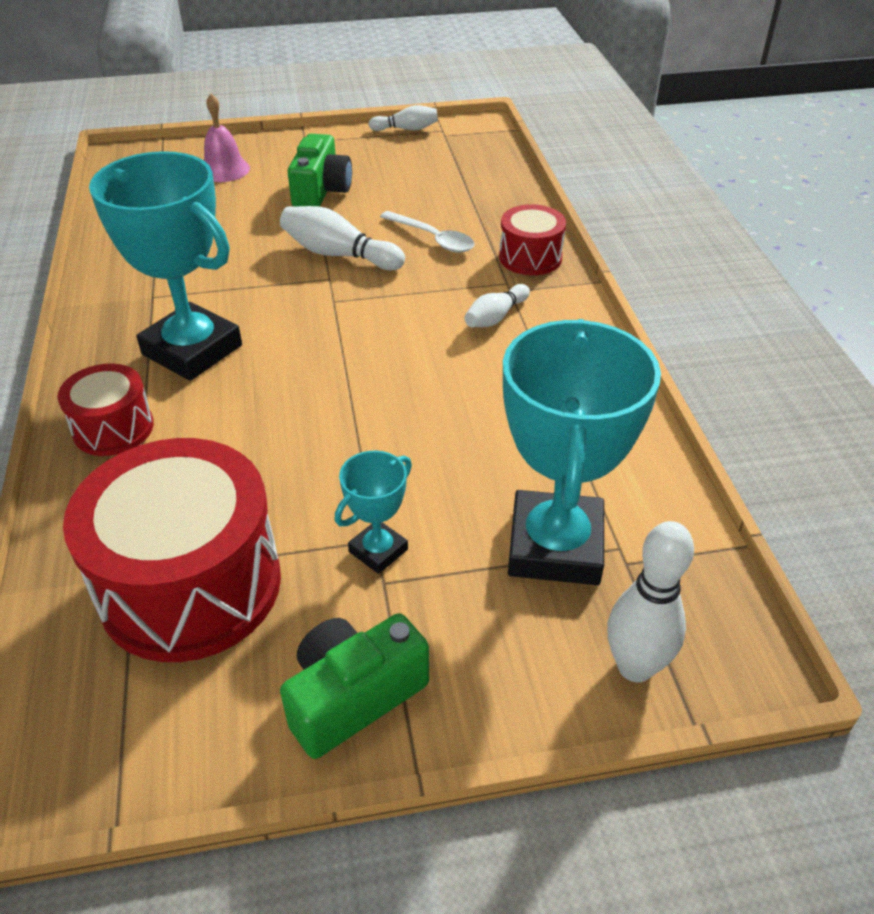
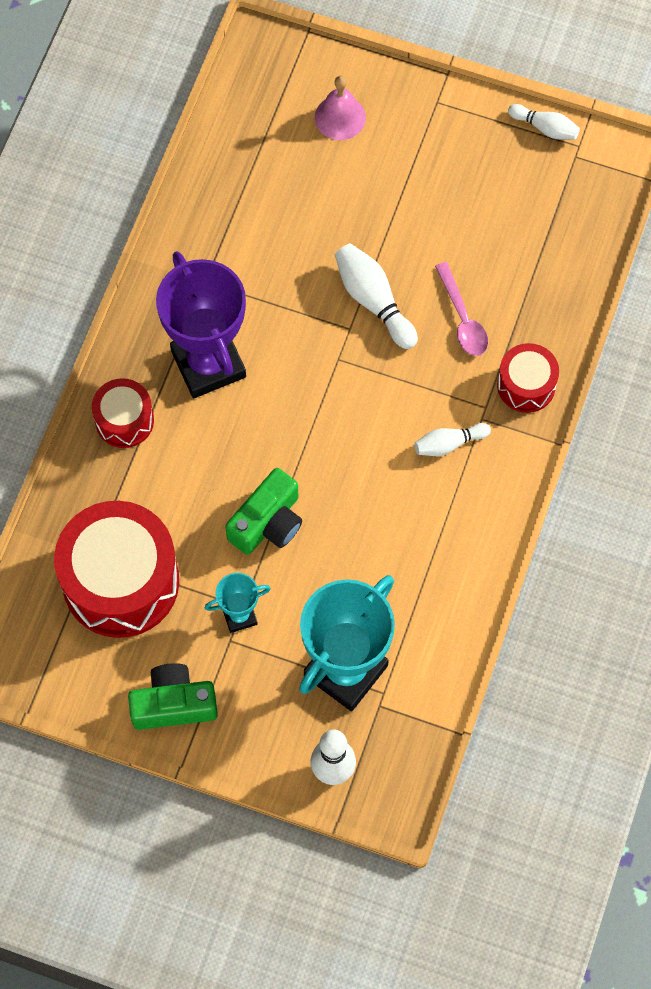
camera: 30 degrees right, 25 degrees up
(192, 350) = (208, 364): turquoise trophy -> purple trophy
(321, 191) = (408, 197): green camera -> green camera (268, 523)
(432, 238) = (462, 318): white spoon -> pink spoon

